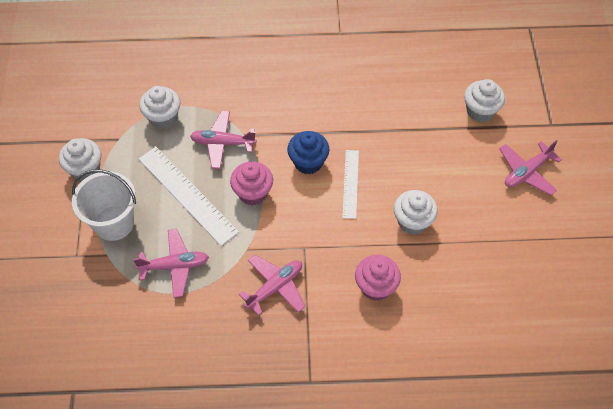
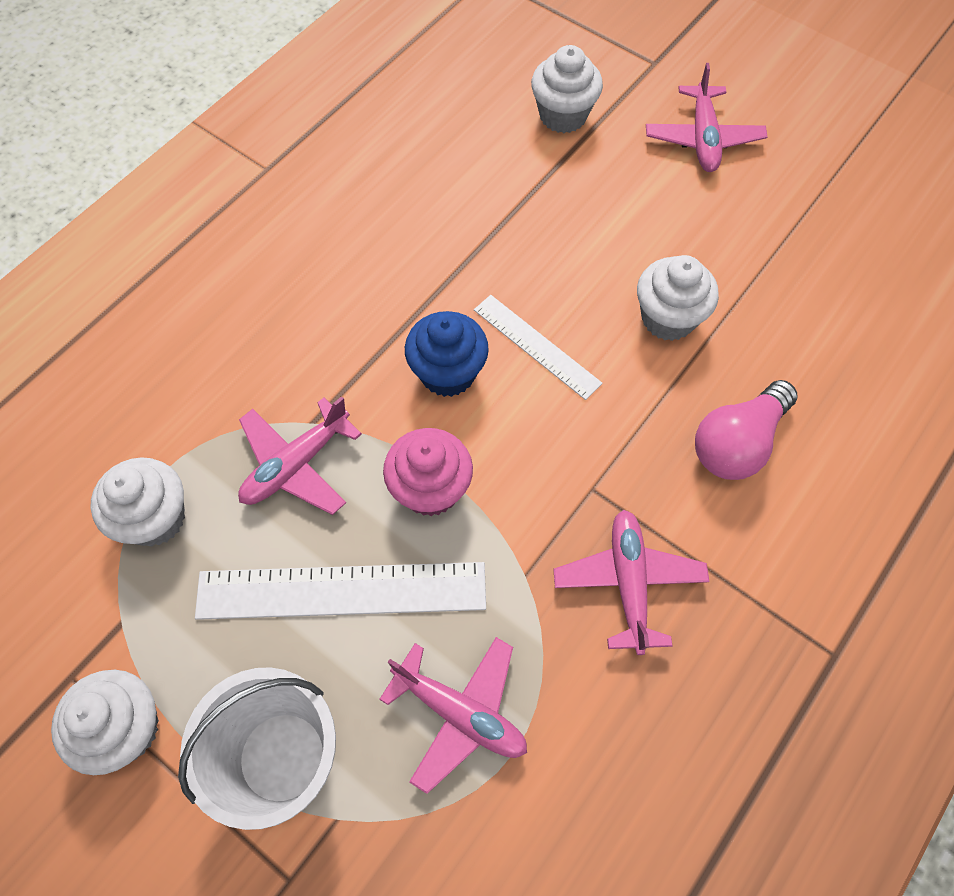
camera: 50 degrees left, 5 degrees up
(174, 266) = (460, 713): pink plane -> pink plane turned 90 degrees clockwise
(375, 287) = (737, 443): pink cupcake -> pink light bulb

